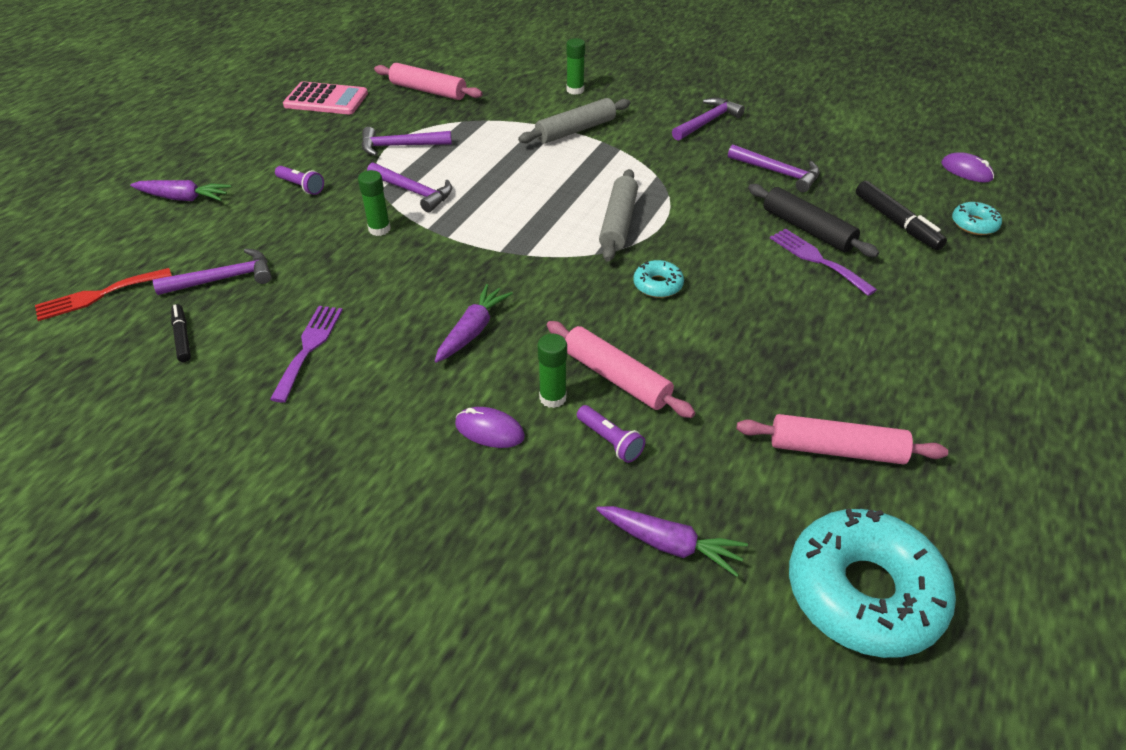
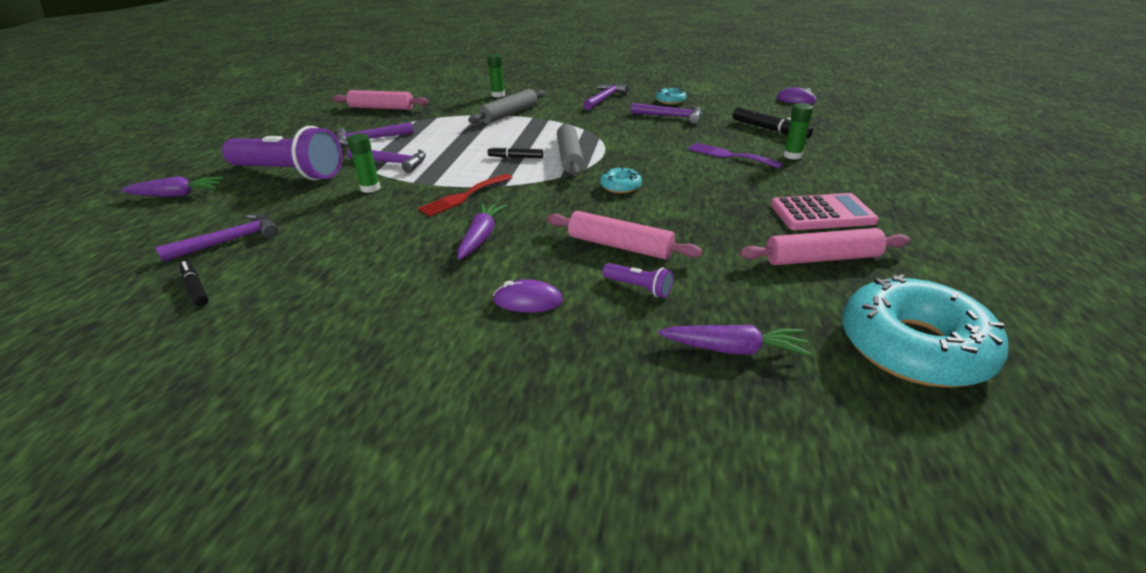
camera: 15 degrees left, 10 degrees down
(98, 295) = (96, 273): red fork -> red fork (463, 196)
(301, 186) = (289, 173): purple flashlight -> purple flashlight, size x2.48
(309, 347) = (330, 274): purple fork -> none
(326, 100) = (296, 122): pink calculator -> pink calculator (822, 213)
(553, 398) = (573, 268): green glue stick -> green glue stick (792, 155)
(555, 210) = (516, 157): none -> black marker
(807, 229) = (711, 141): black rolling pin -> none
(974, 224) = (821, 123): turquoise donut -> turquoise donut (670, 101)

